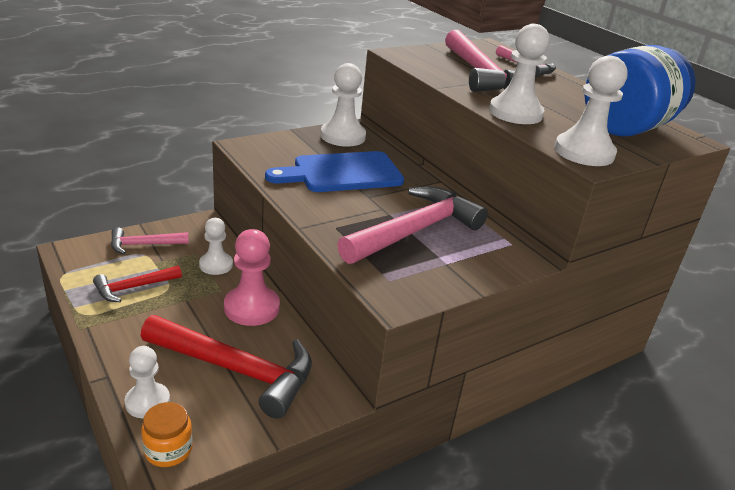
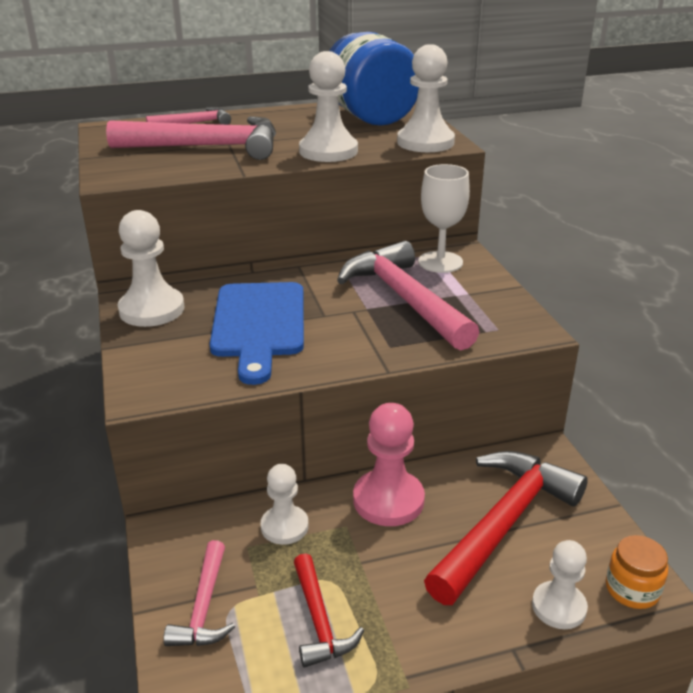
camera: 70 degrees left, 0 degrees up
(497, 247) = (440, 262): none -> white goblet

